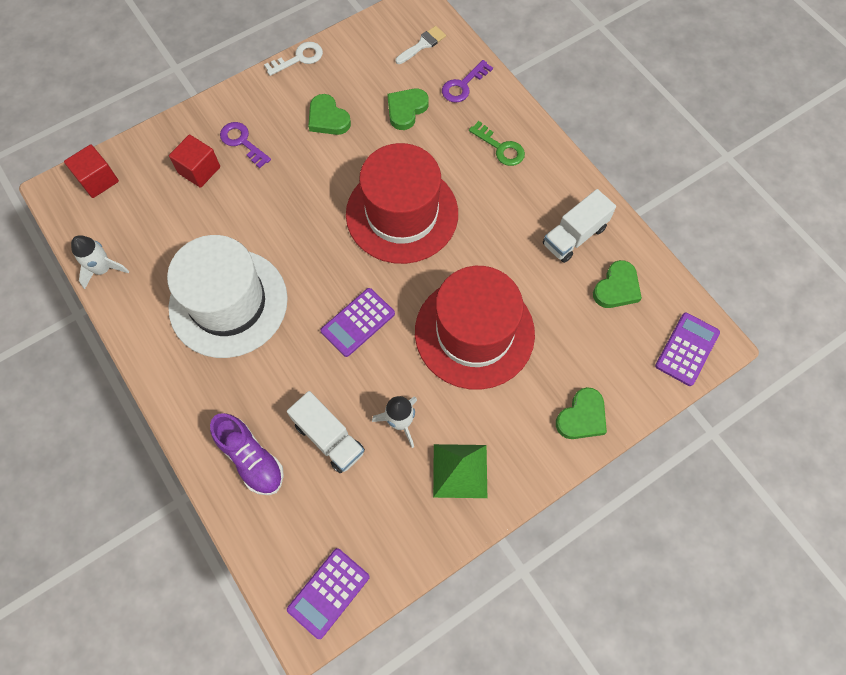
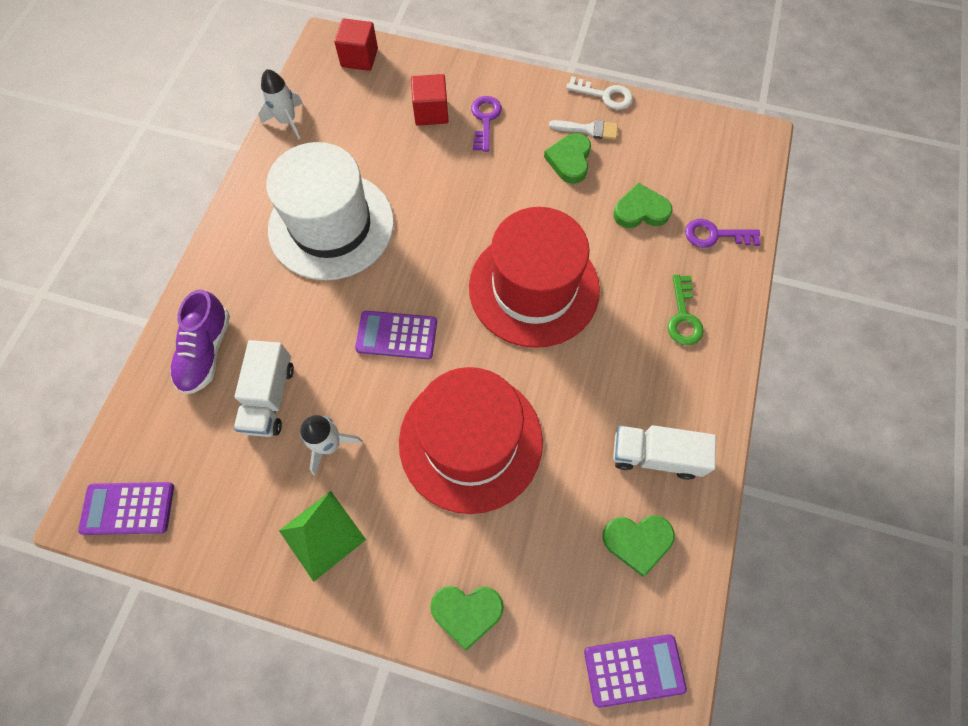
camera: 50 degrees right, 0 degrees up
(422, 44) = (721, 171): white brush -> white brush (588, 129)

